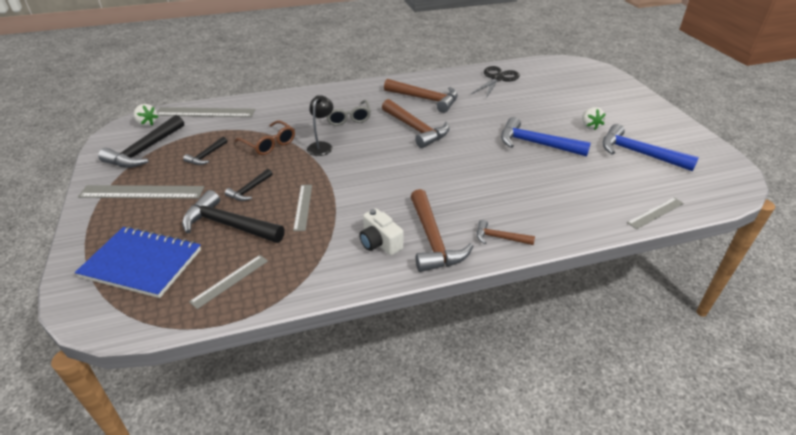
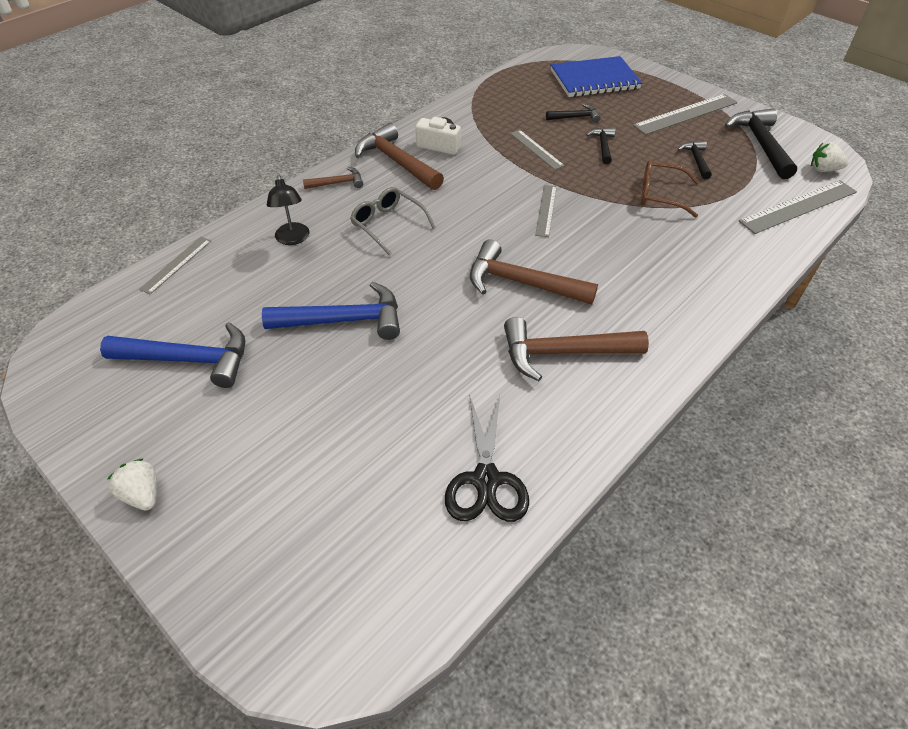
camera: 150 degrees right, 10 degrees up
(228, 225) = (575, 117): black hammer -> black hammer, size x0.53
(230, 281) = (521, 91): grey ruler -> grey ruler (546, 210)
(322, 146) = (602, 214): black lamp -> black lamp (293, 239)
(347, 118) = (628, 266): grey glasses -> grey glasses (388, 225)
(589, 126) = (270, 395): white strawberry -> white strawberry (142, 494)

